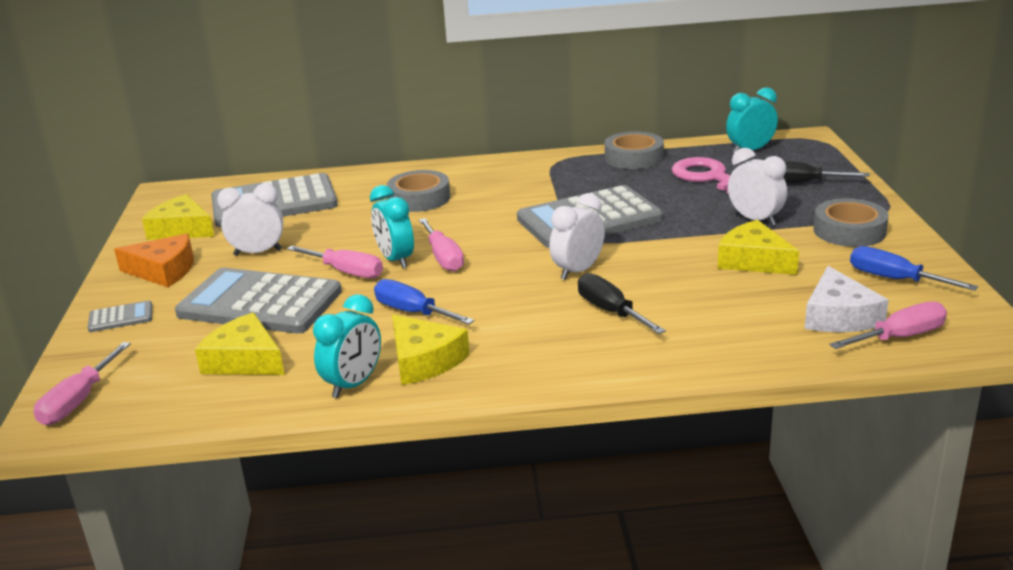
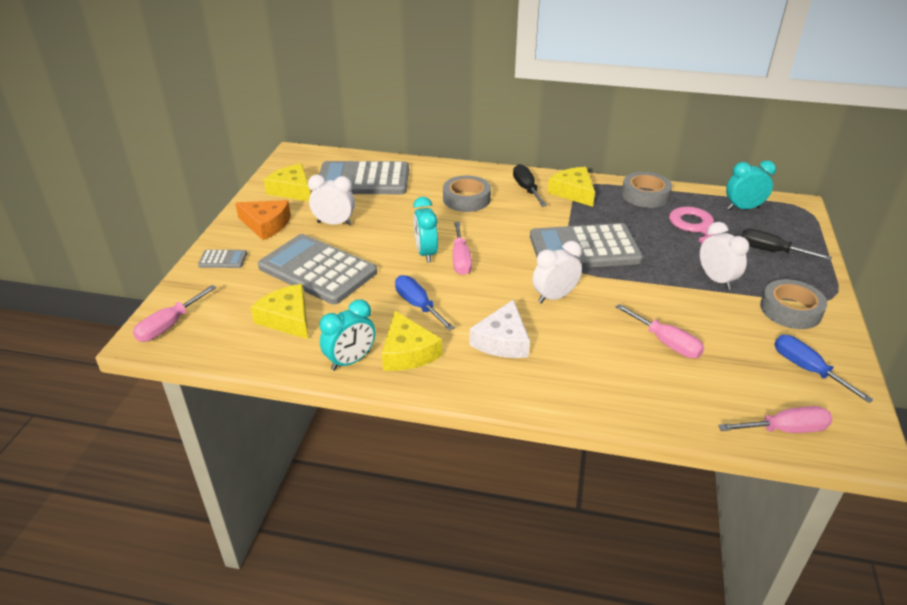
camera: 15 degrees right, 10 degrees up
(346, 272) = (387, 256): pink screwdriver -> pink screwdriver (666, 343)
(610, 311) = (563, 342): black screwdriver -> black screwdriver (526, 189)
(753, 260) = (697, 320): yellow cheese -> yellow cheese (573, 192)
(839, 316) = (743, 394): white cheese -> white cheese (502, 340)

